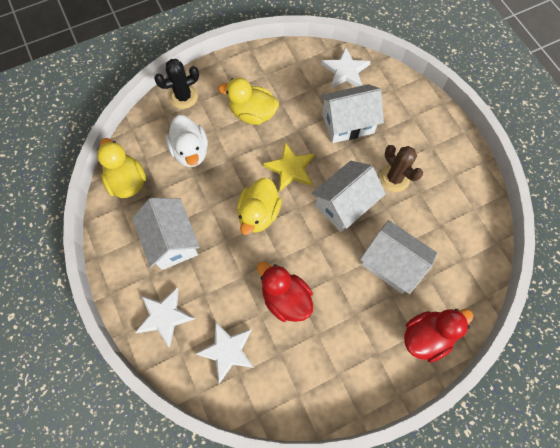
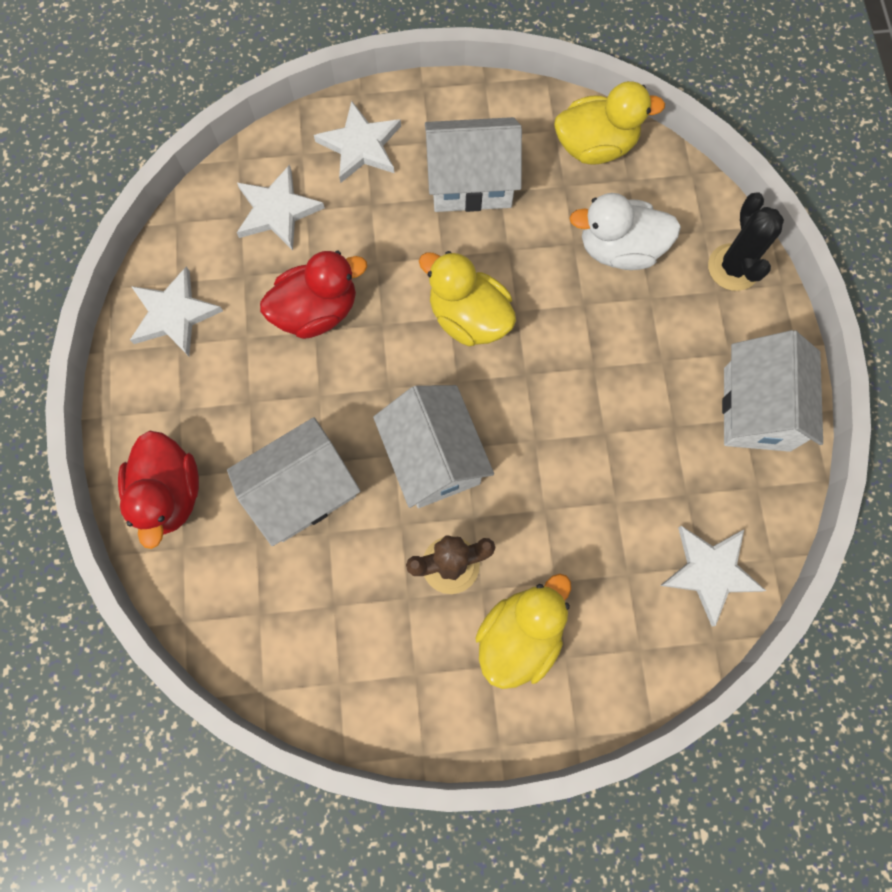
camera: 110 degrees right, 5 degrees up
(252, 113) = (664, 369): yellow duck -> yellow duck (519, 635)
(290, 168) = (532, 395): yellow star -> none
(320, 386) = (174, 314): none -> white star
(348, 123) = (590, 528): white house -> white house (756, 409)

